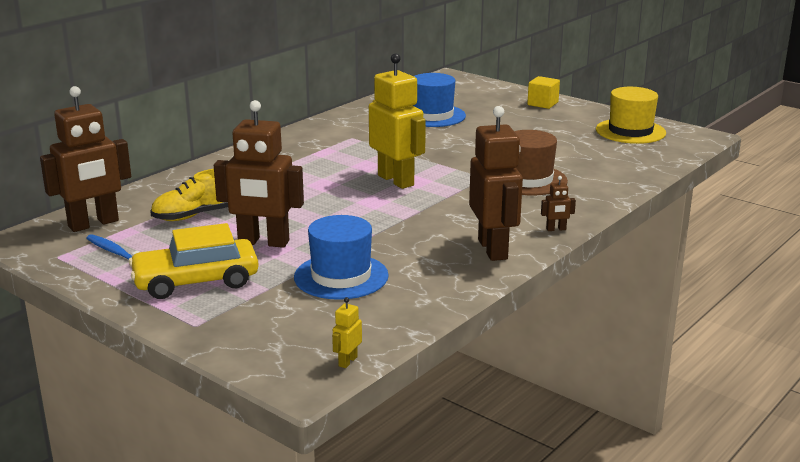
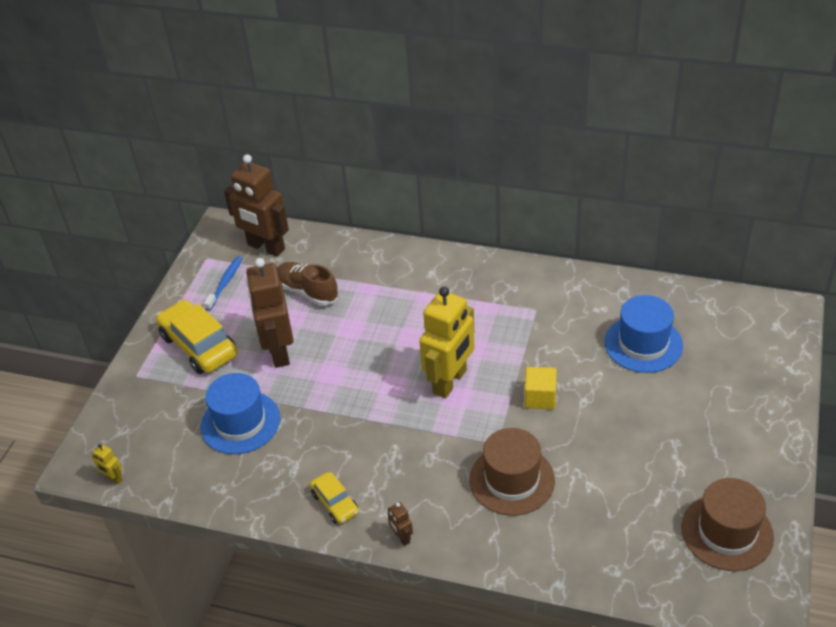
camera: 70 degrees right, 20 degrees up
(195, 215) = (307, 291): yellow shoe -> brown shoe
(347, 361) = (113, 478): yellow robot -> yellow robot turned 150 degrees counterclockwise
(493, 249) = (335, 503): brown robot -> yellow car
(542, 104) = (760, 422): yellow cube -> yellow cube (540, 397)
(630, 131) = (727, 532): yellow hat -> brown hat

